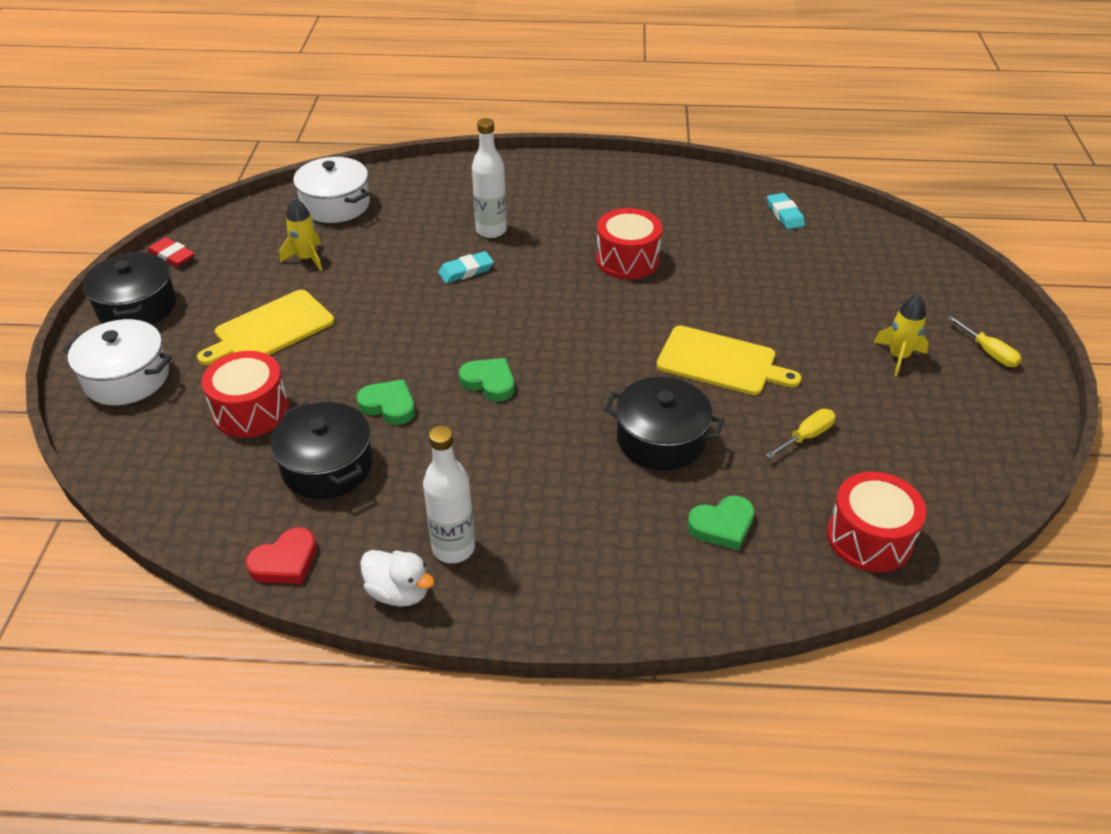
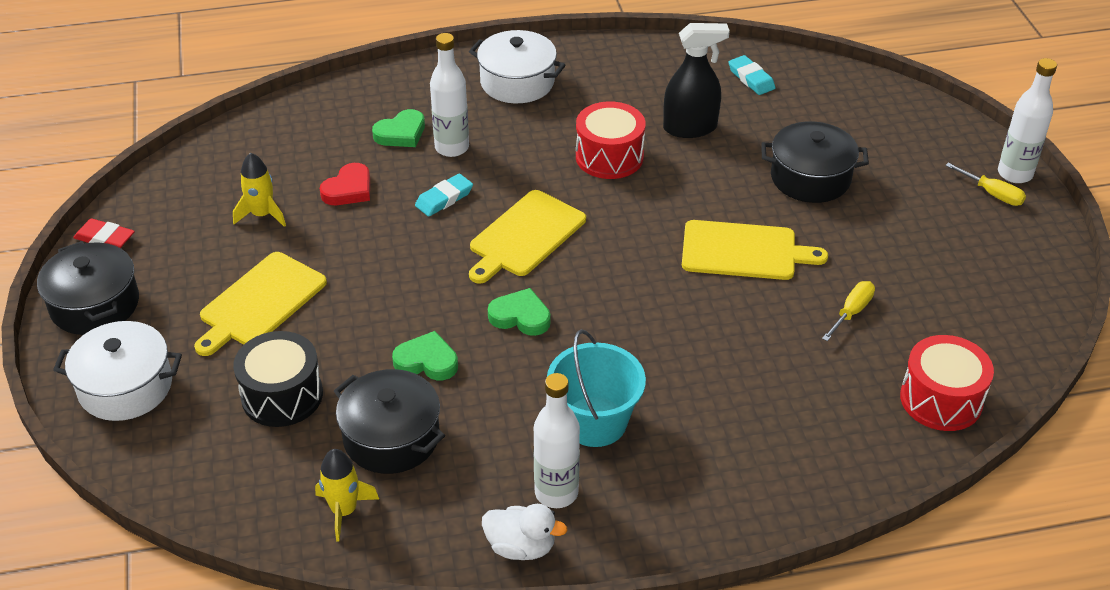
camera: 15 degrees left, 0 degrees up
(251, 410) = (282, 395): red drum -> black drum
(285, 561) = (393, 542): red heart -> red heart (348, 189)
(335, 205) = (265, 146): white pot -> white pot (517, 82)
(517, 490) = (595, 422): none -> turquoise bucket
(523, 314) = (525, 236): none -> yellow cutting board
(660, 439) = (714, 342): black pot -> black pot (810, 178)
(711, 247) = (690, 128): none -> black spray bottle
(722, 525) = (804, 416): green heart -> green heart (401, 133)
(898, 356) = (911, 214): yellow rocket -> yellow rocket (344, 511)
(1017, 338) = (1014, 174): none -> white bottle

